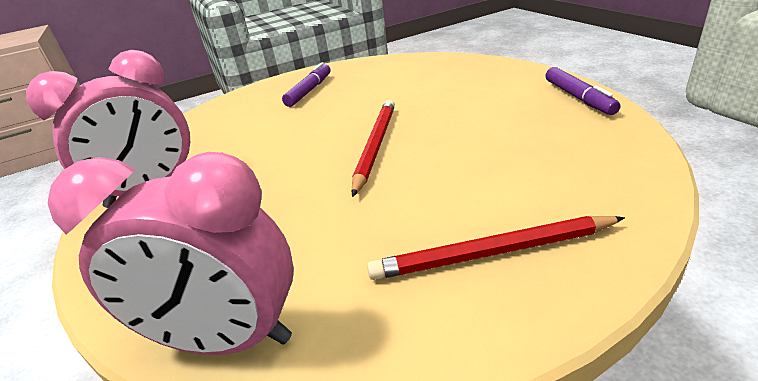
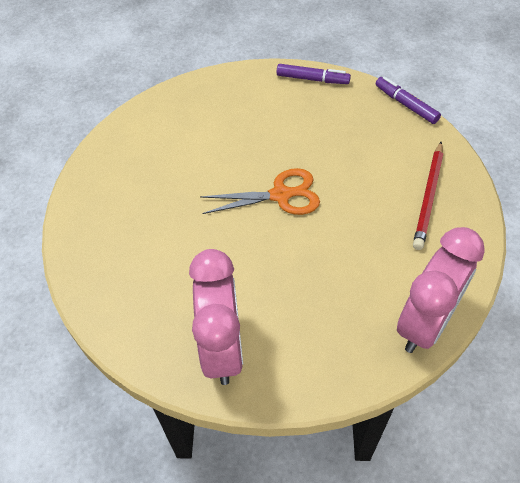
camera: 65 degrees left, 20 degrees up
(309, 90) = (129, 197): purple marker -> purple marker (406, 104)
(375, 146) = (280, 195): red pencil -> orange scissors

